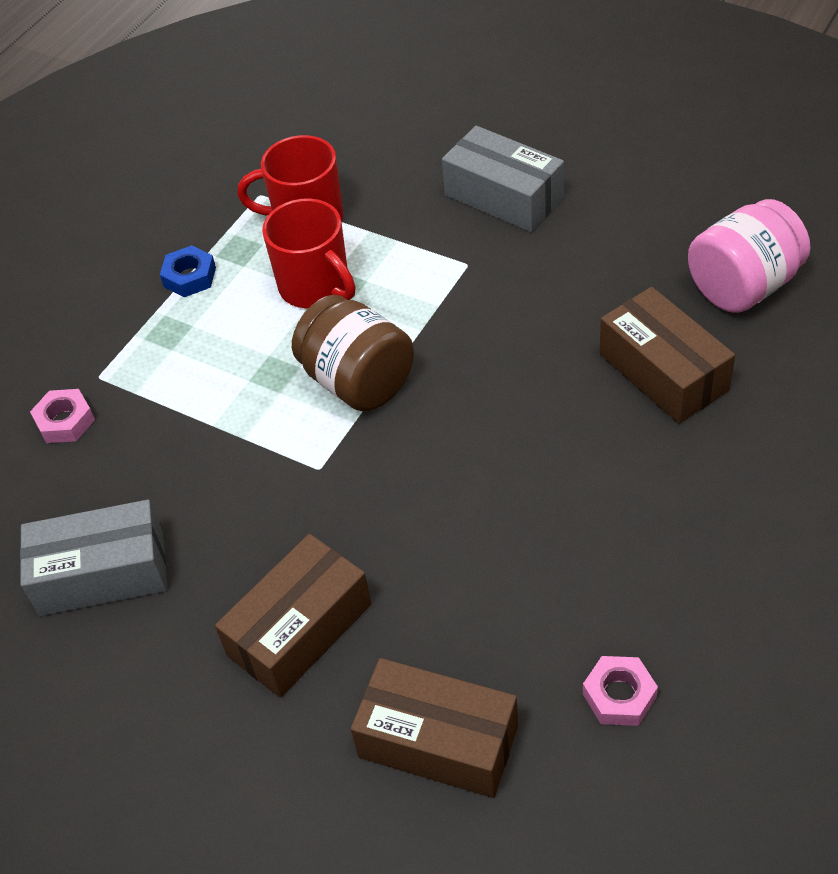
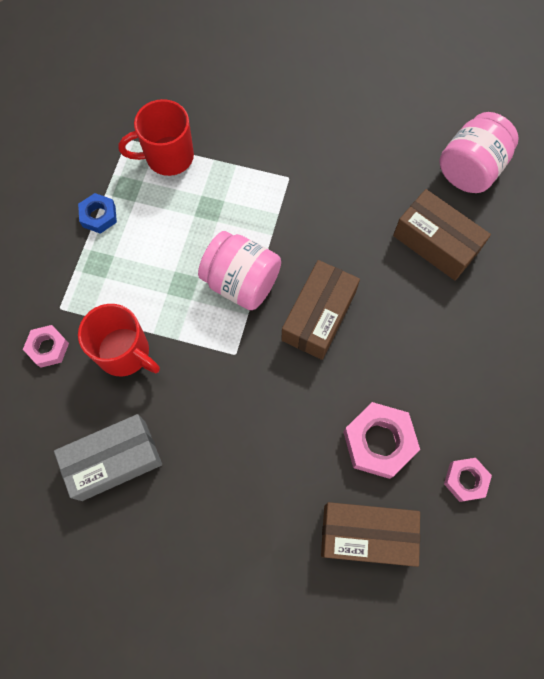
camera: 20 degrees left, 20 degrees up
(300, 630) = (258, 475): brown box -> brown box (319, 316)
(316, 287) = (190, 211): red mug -> red mug (125, 353)
(358, 381) = (241, 282): brown jar -> pink jar
(496, 618) = (379, 442): none -> pink nut
(504, 196) = (298, 118): grey box -> none

